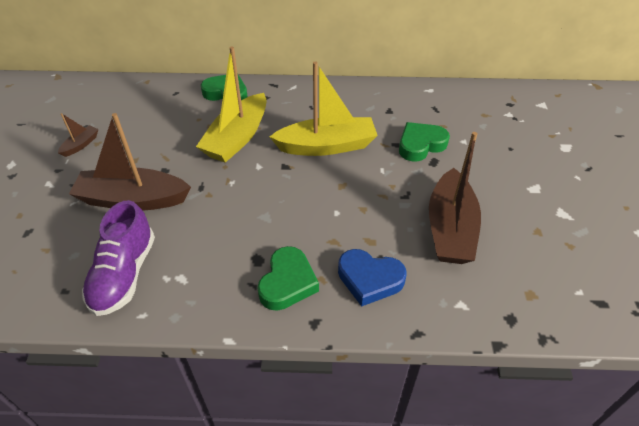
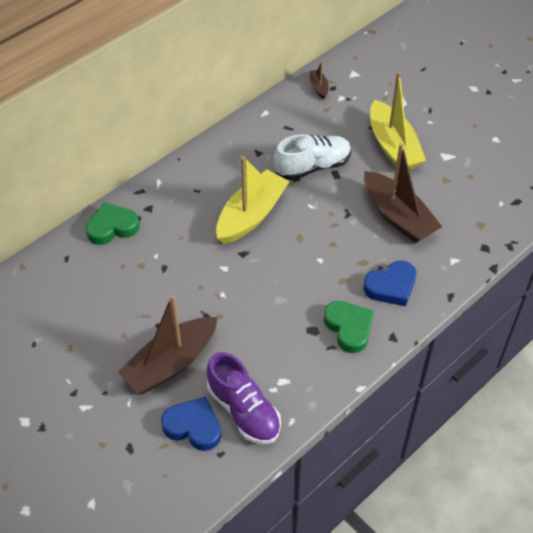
camera: 45 degrees left, 5 degrees up
(80, 254) = (193, 426): none -> blue heart
(81, 145) = (58, 360): brown boat -> brown boat (318, 87)
(237, 138) = (177, 258): yellow boat -> yellow boat (393, 146)
(420, 145) = (312, 167): green heart -> white shoe

